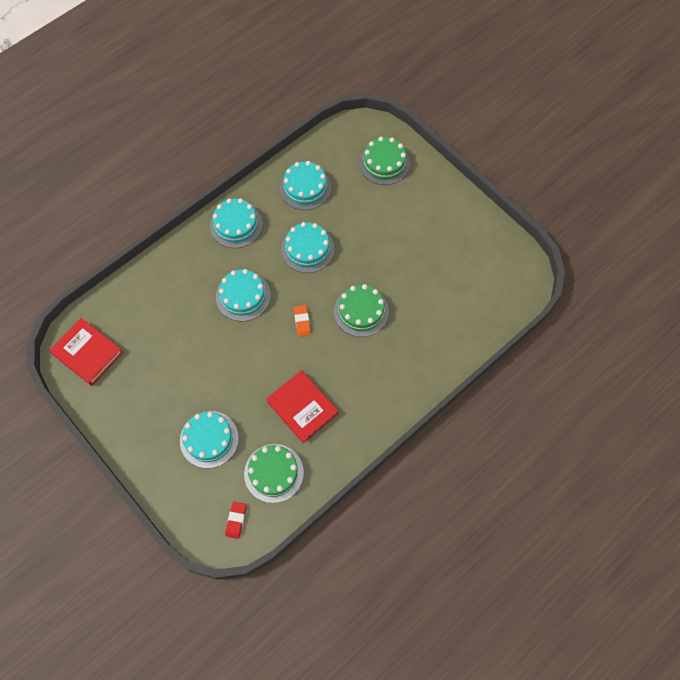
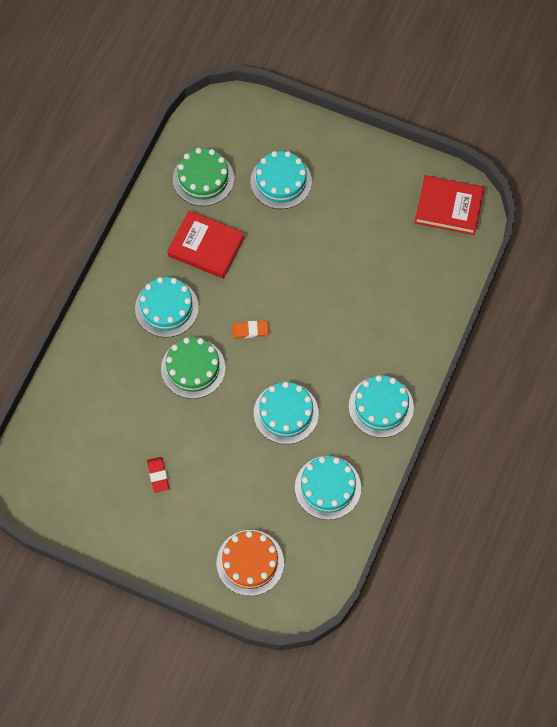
camera: 155 degrees right, 0 degrees up
(236, 520) = (217, 127): red eraser -> red eraser (158, 475)
(243, 296) = (327, 330): turquoise cake -> turquoise cake (166, 308)
(302, 321) = (250, 330): orange eraser -> orange eraser turned 60 degrees counterclockwise
(384, 163) = (250, 562): green cake -> orange cake

